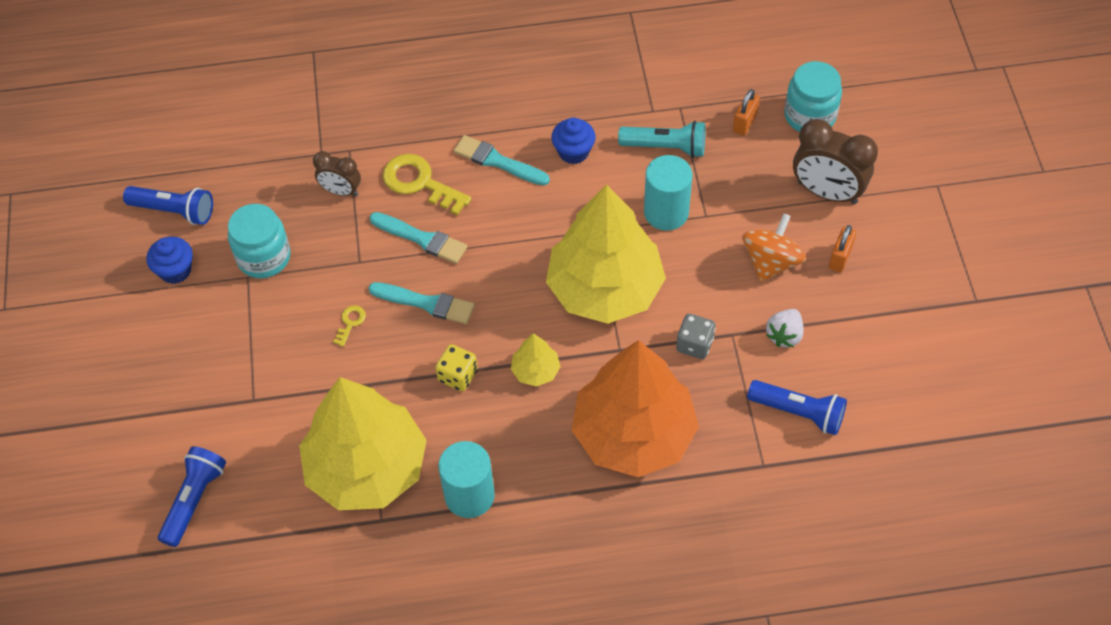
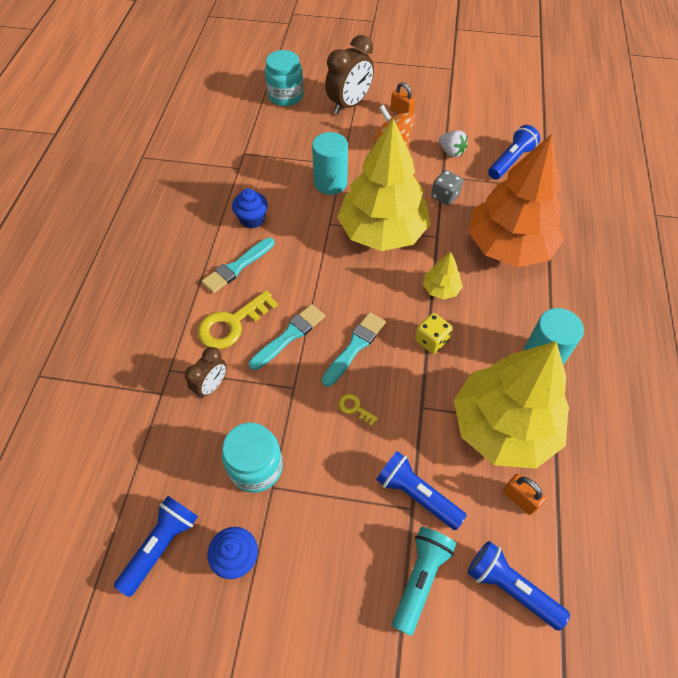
camera: 75 degrees left, 0 degrees up
(268, 400) = (416, 494): none -> blue flashlight
(666, 147) = (274, 169): turquoise flashlight -> turquoise flashlight (420, 578)
(744, 123) = (275, 126): orange padlock -> orange padlock (519, 499)

